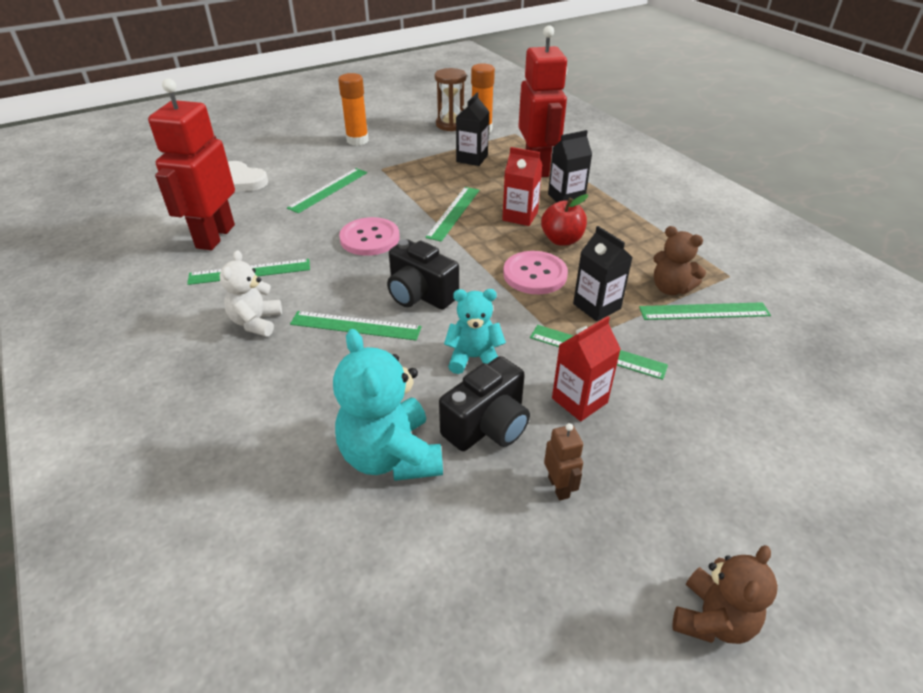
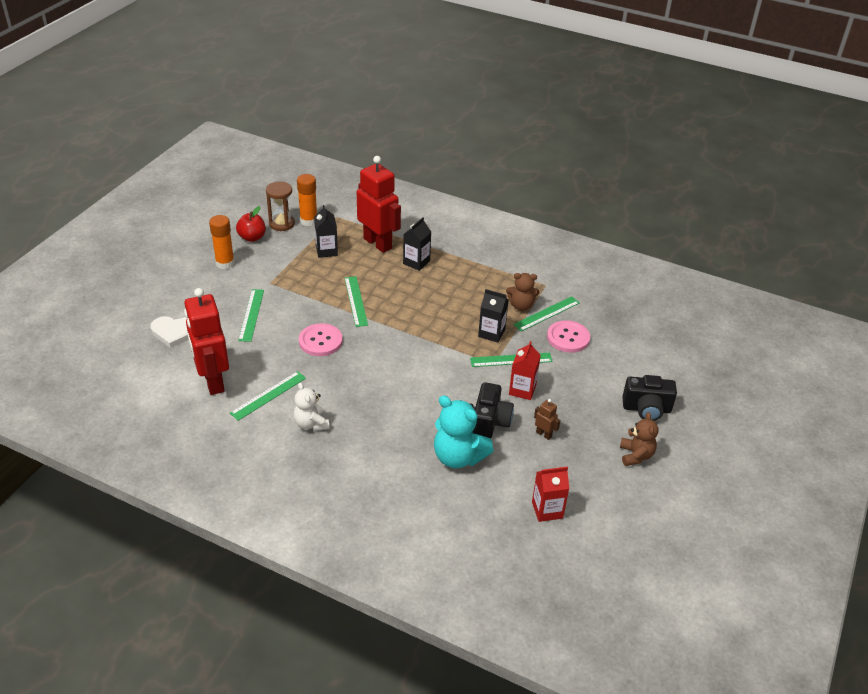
camera: 35 degrees left, 0 degrees up
(355, 326) = (372, 401): green ruler -> none
(420, 295) = (390, 366): black camera -> black camera (646, 409)
(474, 358) = (453, 390): turquoise teddy bear -> none
(520, 216) = (400, 288): red carton -> red carton (547, 510)
(535, 274) = (443, 326): pink button -> pink button (568, 338)
(562, 240) = (439, 296): red apple -> red apple (252, 237)

